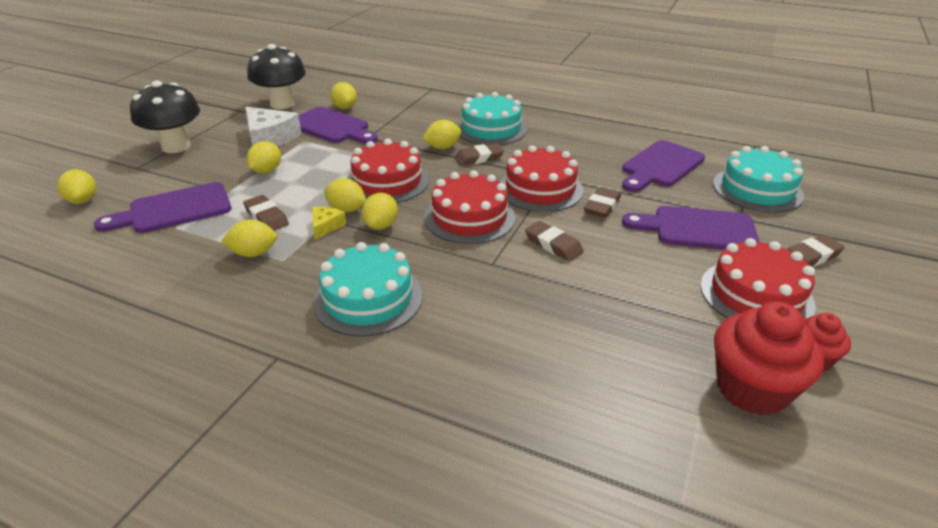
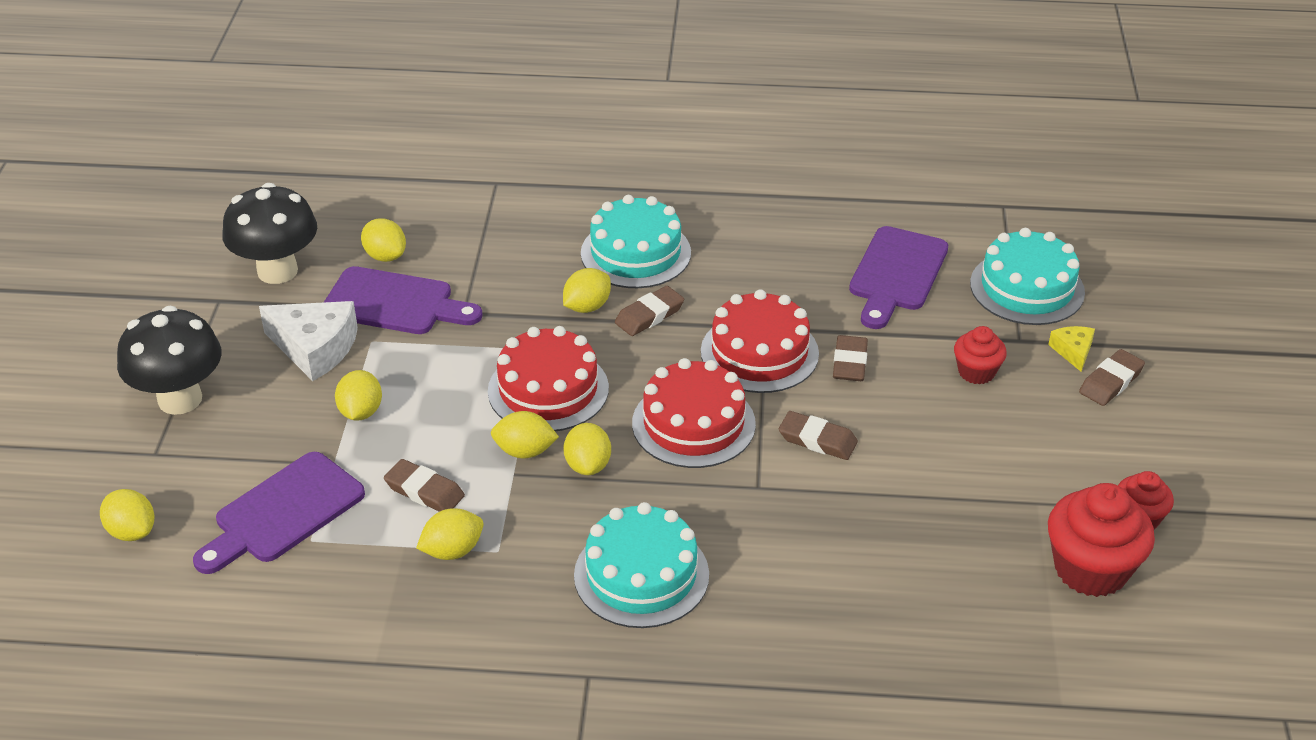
camera: 20 degrees left, 5 degrees up
(326, 226) = (516, 485): yellow cheese -> yellow cheese (1073, 351)
(698, 229) = (976, 372): purple cutting board -> red cupcake
(756, 295) = (1066, 452): red cake -> none

